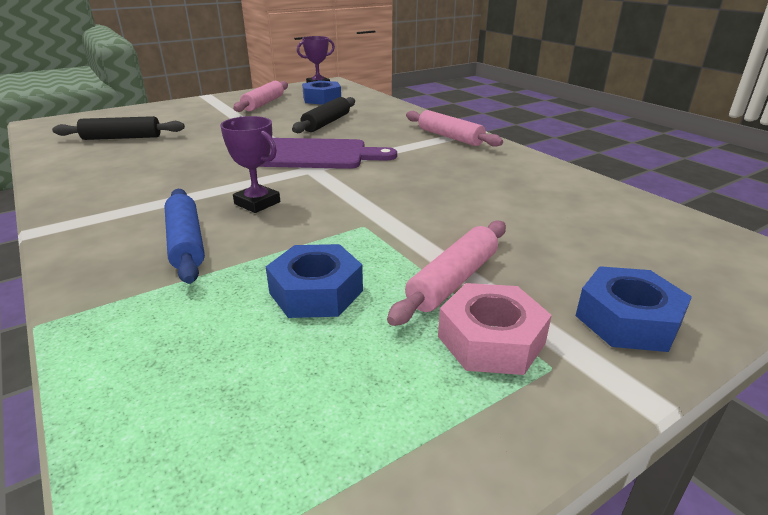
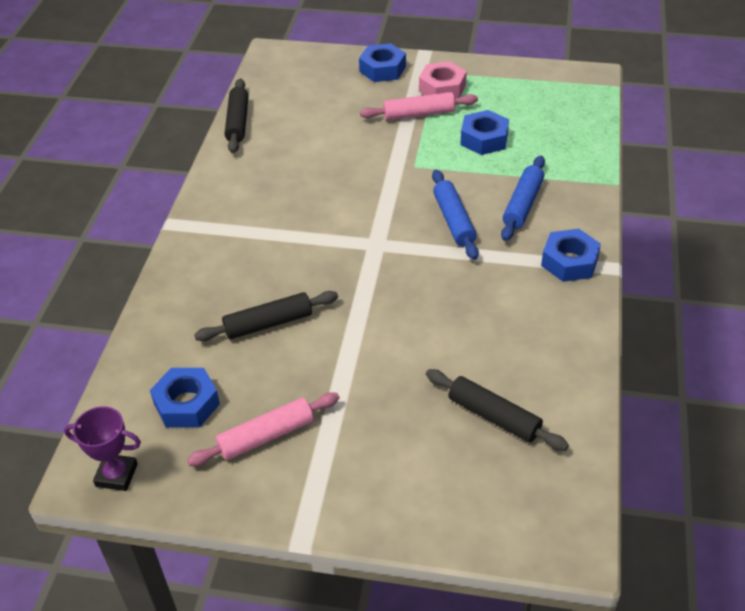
camera: 135 degrees left, 15 degrees up
(92, 219) = (569, 262): none -> blue nut
(257, 203) = (454, 220): purple trophy -> blue rolling pin
(315, 155) = (351, 263): purple cutting board -> none
(450, 137) = (212, 226): pink rolling pin -> none
(598, 186) = (238, 122): none -> black rolling pin

